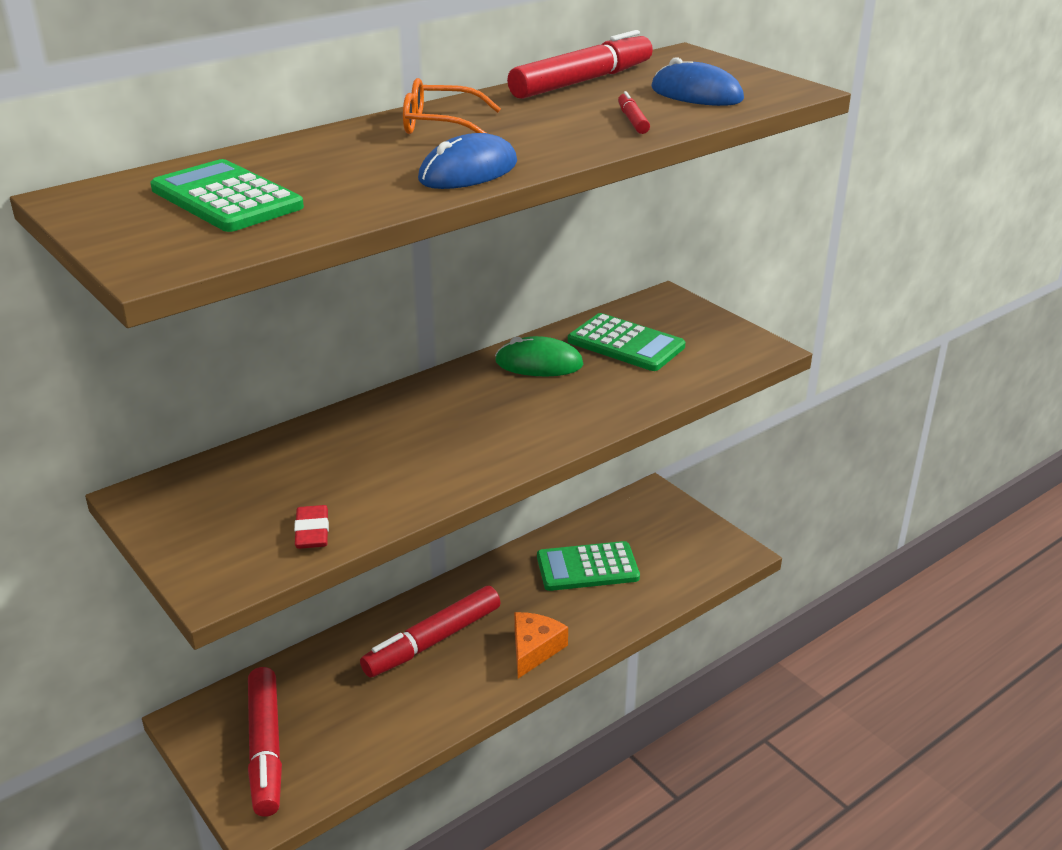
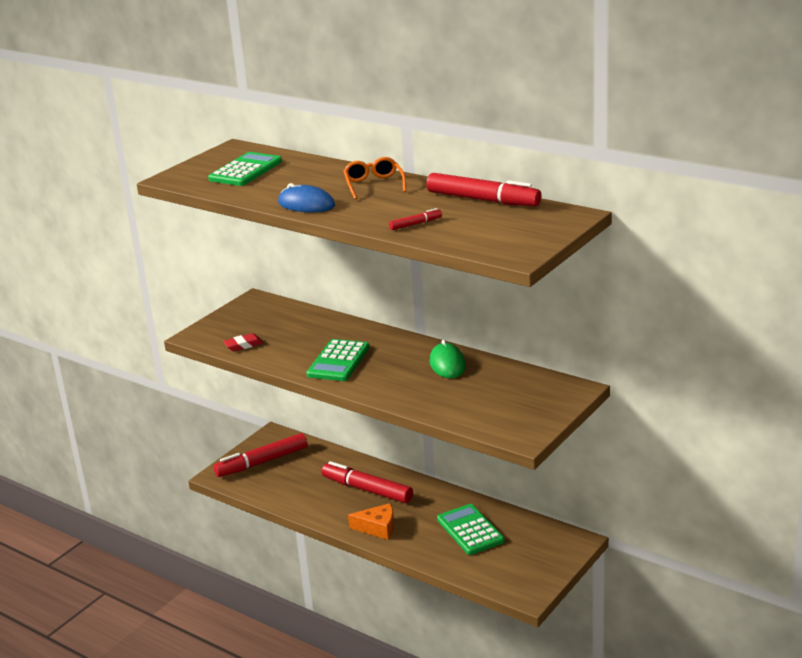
camera: 75 degrees right, 5 degrees down
(626, 344) = (494, 387): green calculator -> green calculator (338, 361)
(696, 94) = (482, 231): blue mouse -> none

